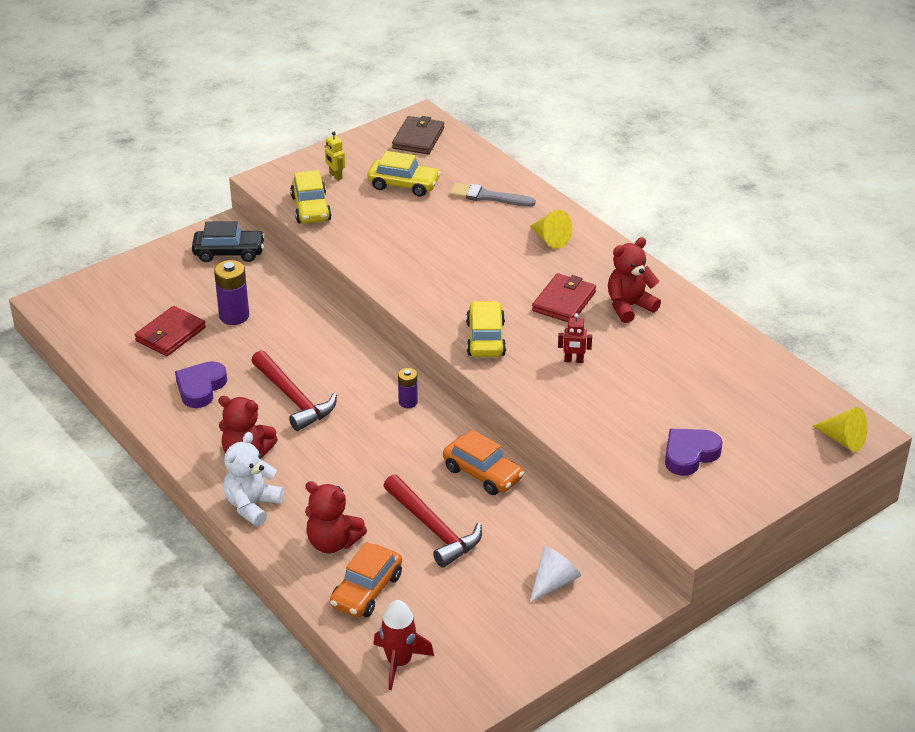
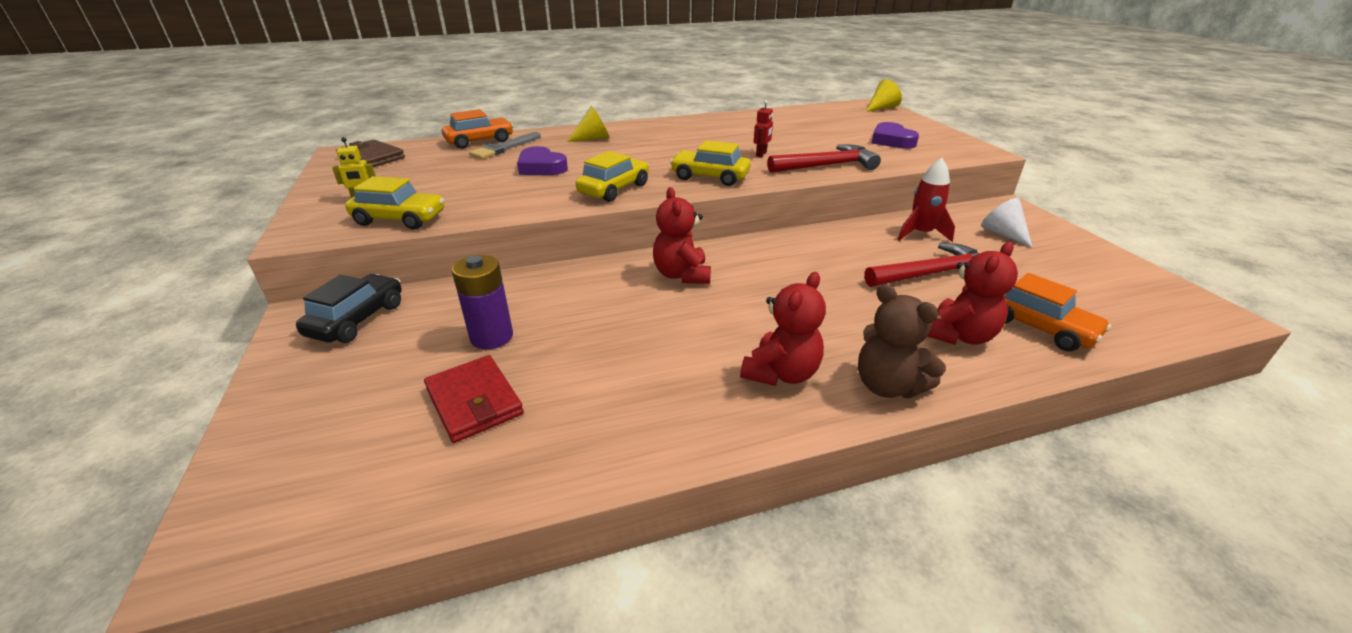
camera: 70 degrees left, 5 degrees down
(200, 388) = (620, 391): purple heart -> purple heart (541, 167)
(252, 506) = (887, 386): white teddy bear -> brown teddy bear
(293, 398) = (688, 320): red hammer -> red hammer (826, 166)
(399, 662) = (1150, 326): red rocket -> red rocket (920, 234)
(403, 185) = (434, 173): yellow car -> yellow car (614, 189)
(408, 402) = (733, 255): purple battery -> none
(482, 473) = (853, 238): orange car -> orange car (480, 141)
(564, 301) = (681, 146): red wallet -> none
(629, 306) = (705, 130): red teddy bear -> red teddy bear (682, 275)

